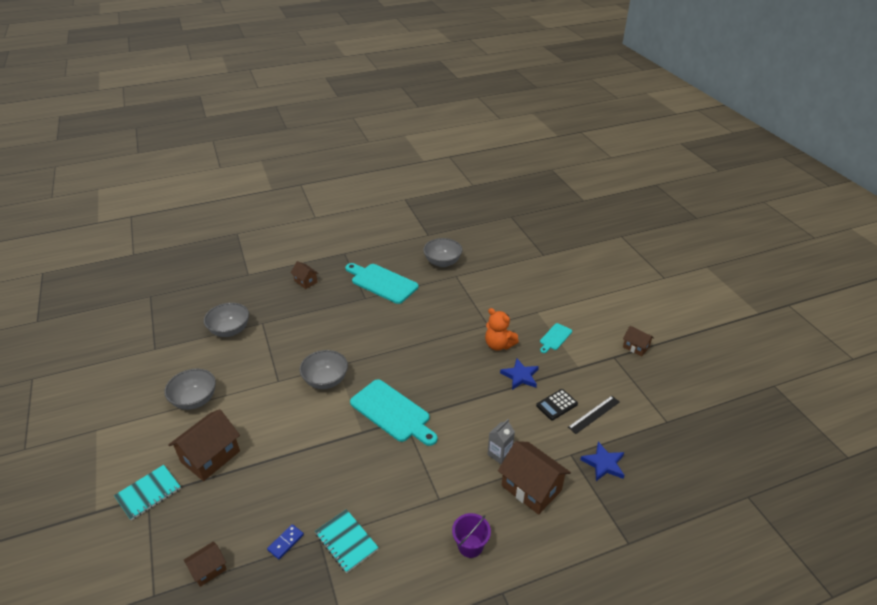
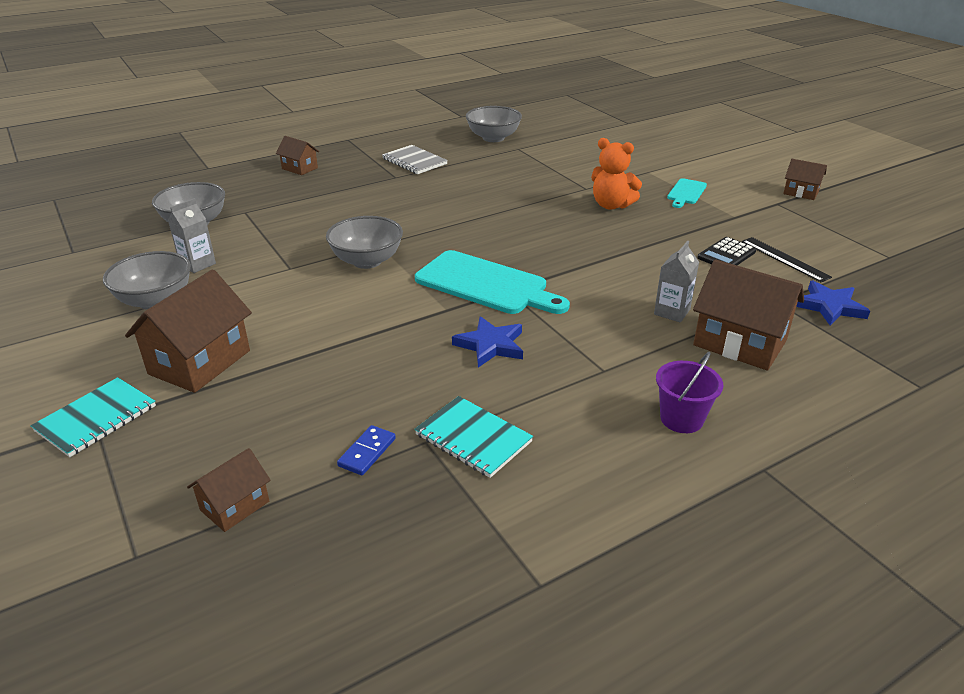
camera: 10 degrees left, 5 degrees down
(224, 370) = (197, 264): none -> grey carton
(382, 282) = (414, 161): turquoise cutting board -> grey notebook
(520, 376) = (658, 232): blue star -> blue star (490, 345)
(594, 414) = (784, 259): black ruler -> black ruler turned 75 degrees counterclockwise

